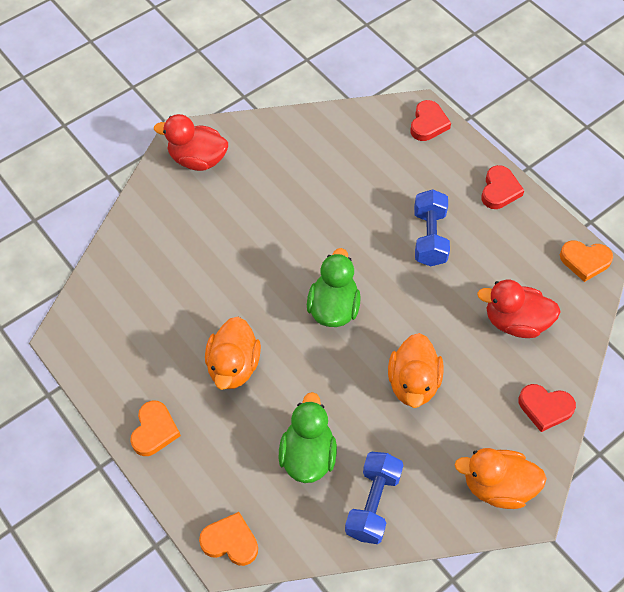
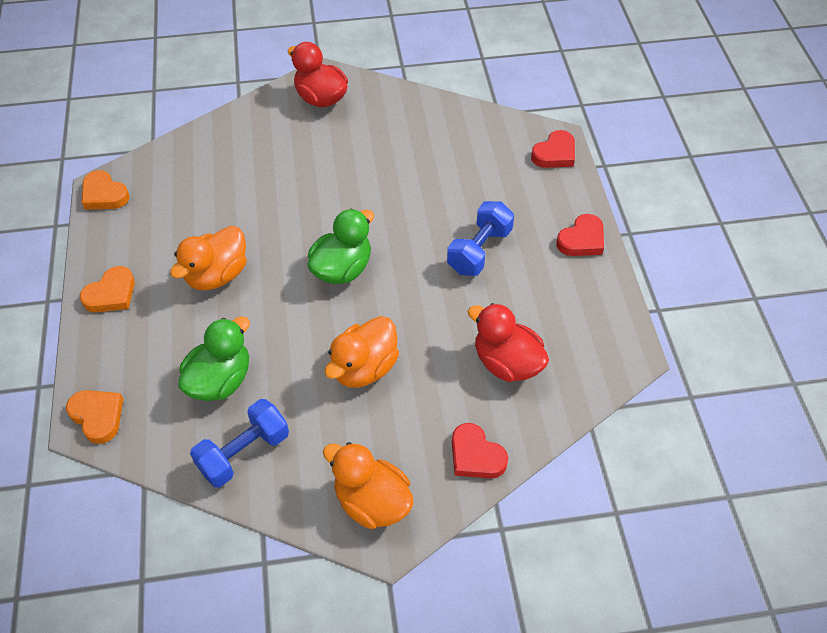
camera: 30 degrees right, 5 degrees down
(585, 261) = (622, 342): orange heart -> orange heart (104, 194)

